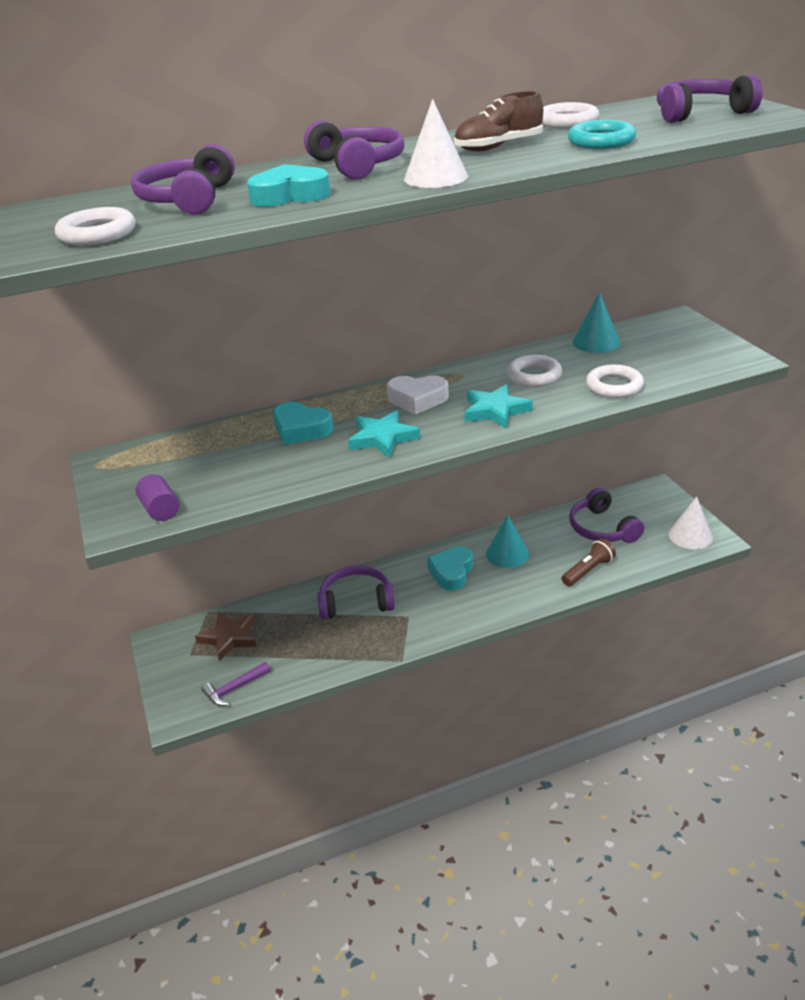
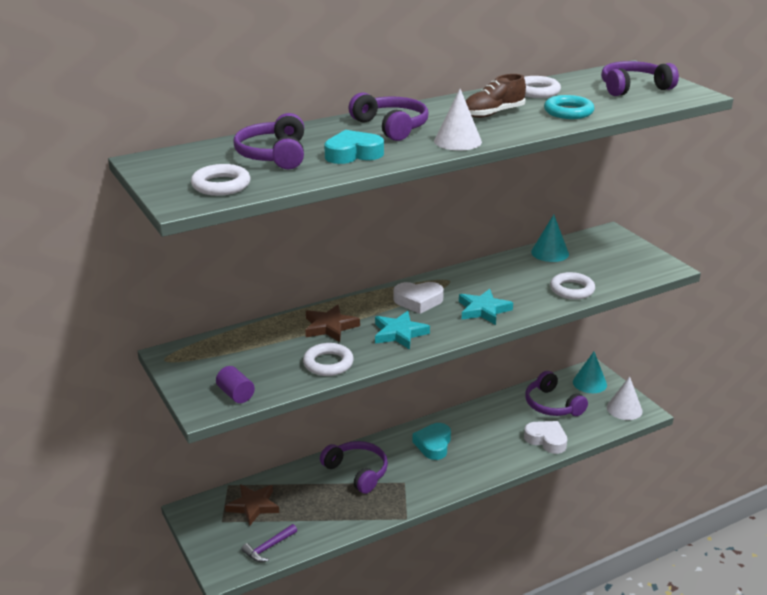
camera: 10 degrees left, 5 degrees down
(301, 429) = (330, 327): turquoise heart -> brown star
(356, 602) = (357, 472): purple headphones -> purple headphones turned 60 degrees clockwise
(507, 554) = (477, 428): turquoise cone -> turquoise cone (589, 383)
(534, 375) = (507, 281): white ring -> white ring (328, 363)
(588, 571) = (546, 440): brown flashlight -> white heart

